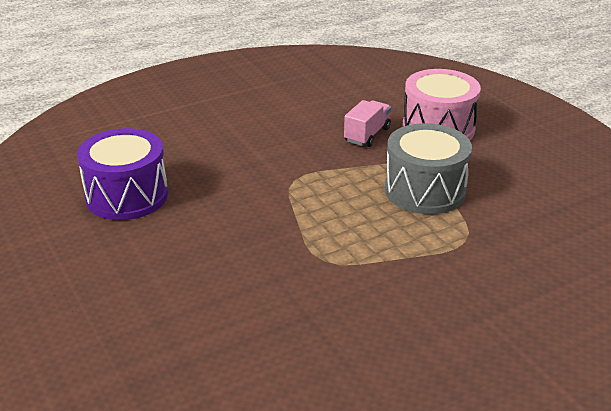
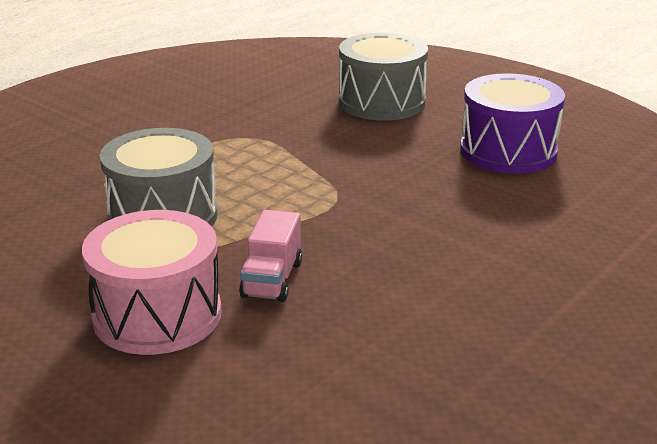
camera: 160 degrees right, 5 degrees down
(170, 283) = (381, 102): none -> grey drum

